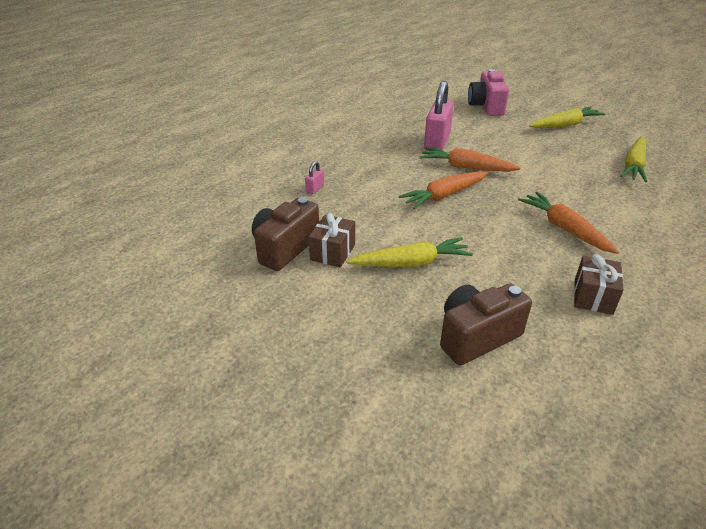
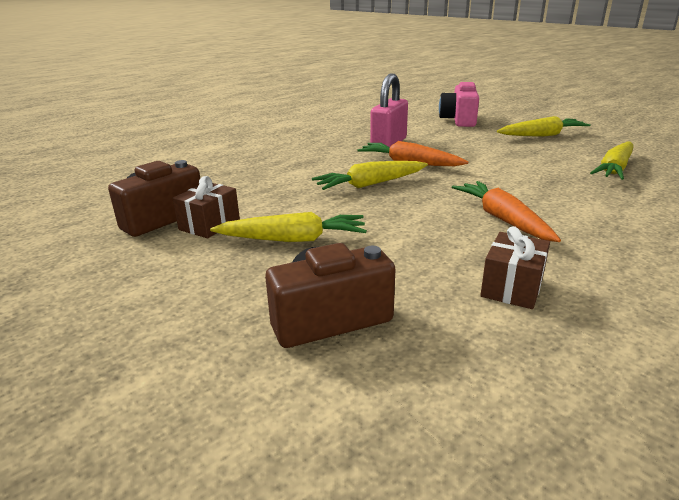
camera: 10 degrees right, 10 degrees down
(315, 189) = (232, 173): pink padlock -> none
(444, 196) = (370, 184): orange carrot -> yellow carrot

